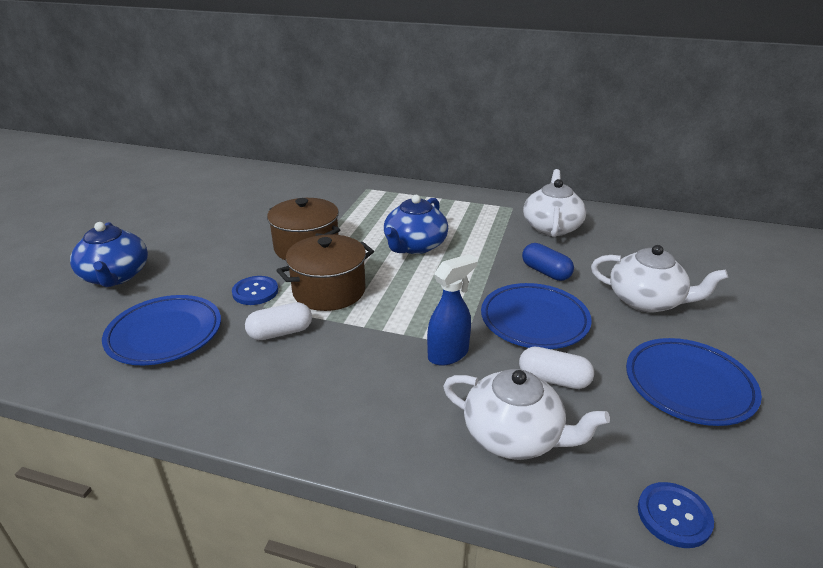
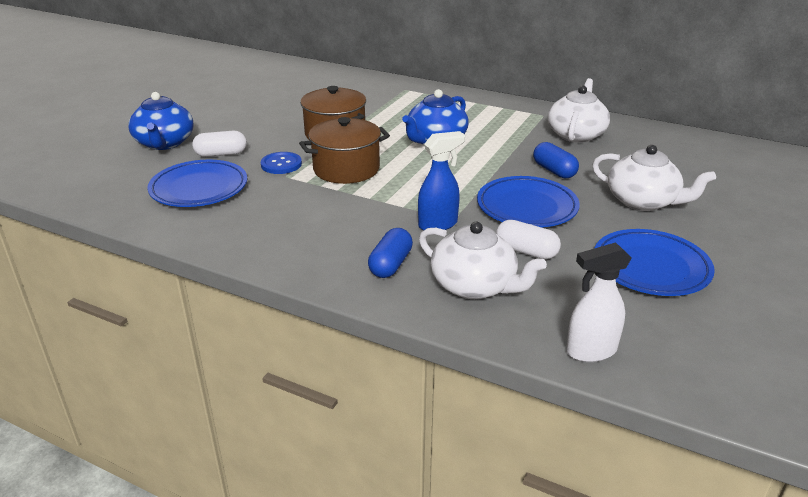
camera: 10 degrees right, 0 degrees up
(280, 332) = (296, 196): white capsule -> white capsule (221, 154)
(411, 417) = (390, 264): none -> blue capsule
(674, 516) = (590, 351): blue button -> white spray bottle

